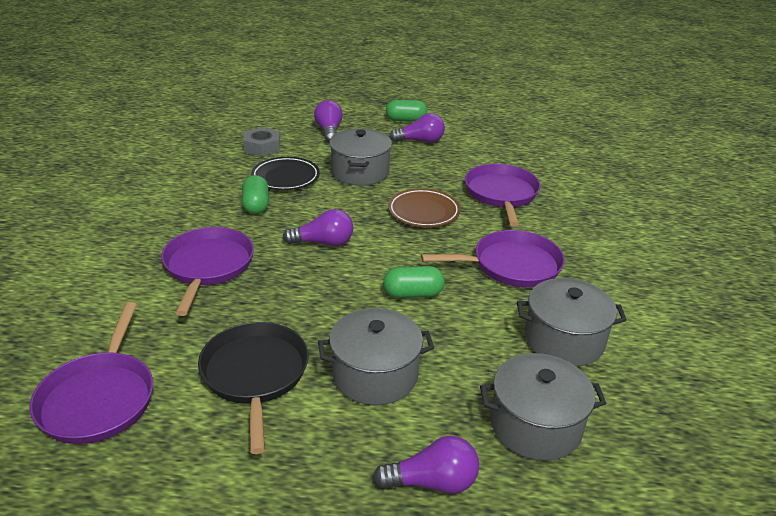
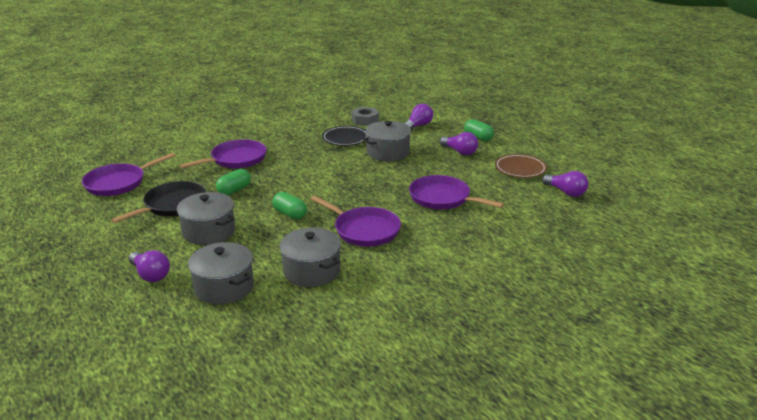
camera: 50 degrees right, 5 degrees down
(256, 205) = (305, 145): green capsule -> green capsule (234, 190)
(323, 243) = (299, 174): purple light bulb -> purple light bulb (565, 192)
(423, 212) = (377, 185): brown plate -> brown plate (520, 169)
(501, 194) = (442, 198): purple pan -> purple pan turned 105 degrees counterclockwise

